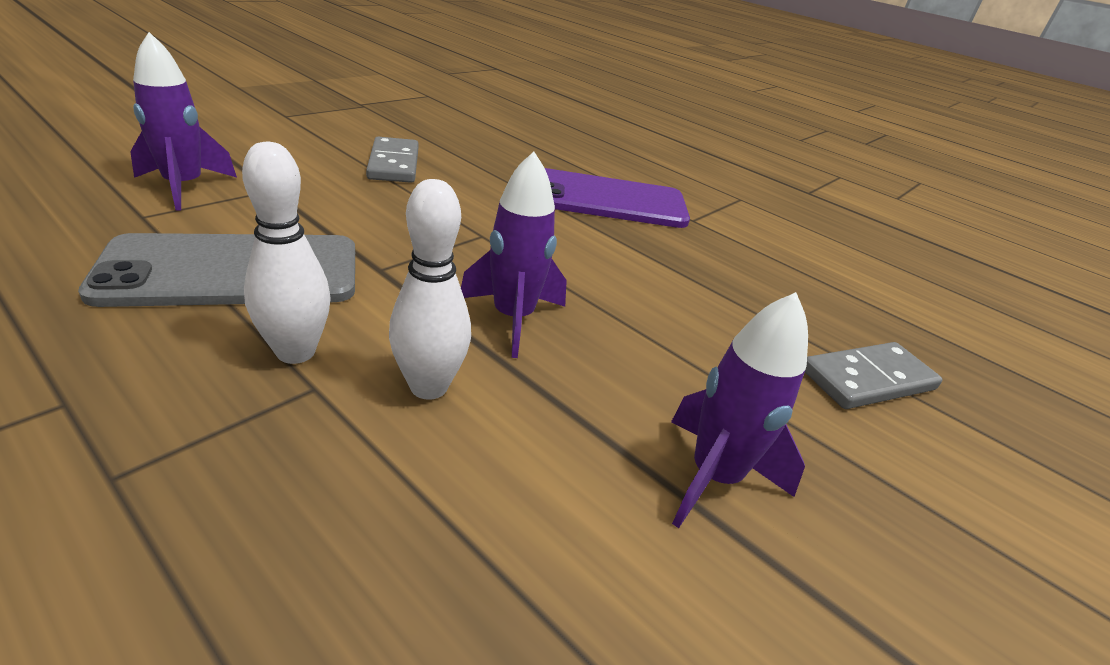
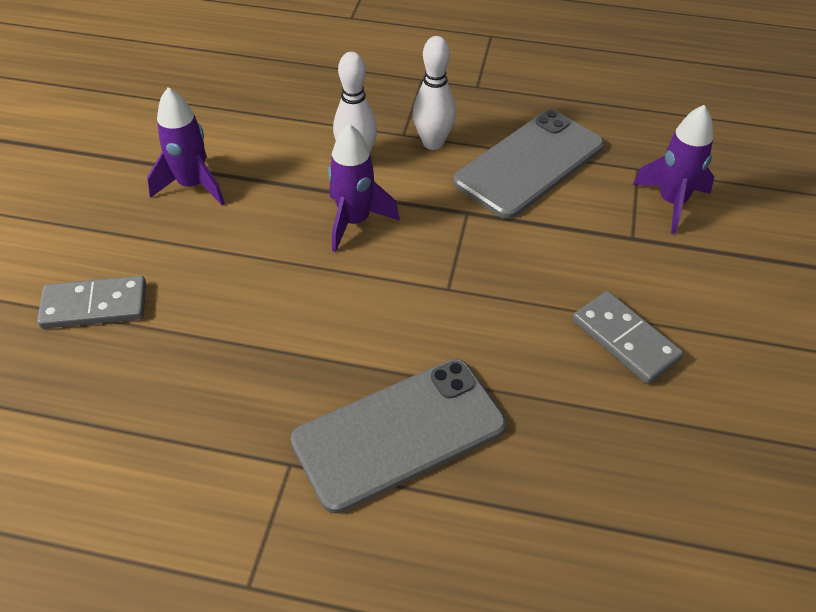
camera: 155 degrees right, 15 degrees up
(606, 200) = (399, 434): purple phone -> grey phone
(868, 380) = (94, 305): grey domino -> grey domino turned 45 degrees clockwise

